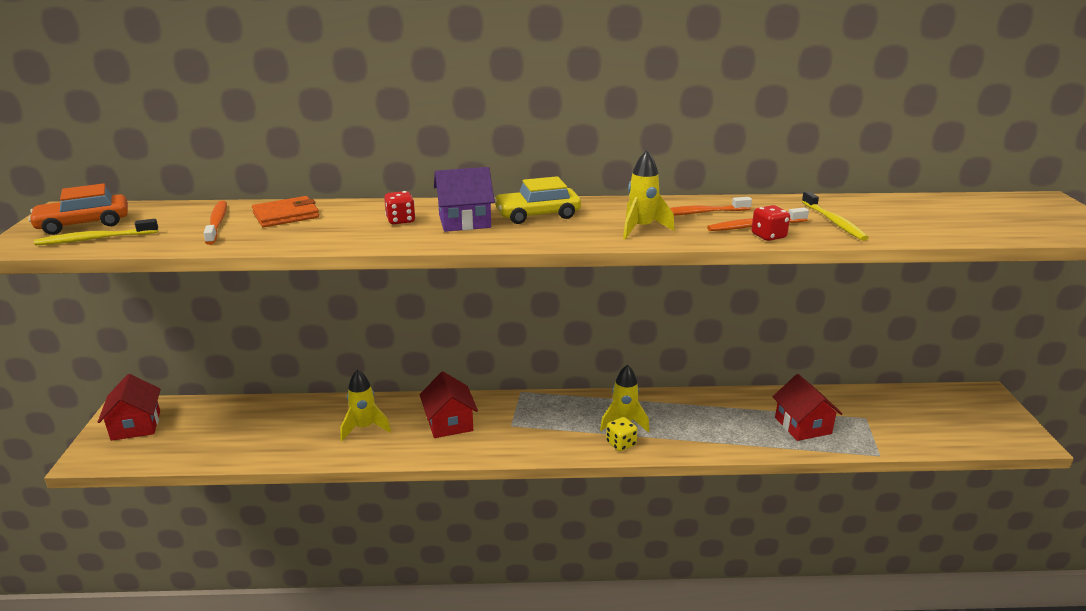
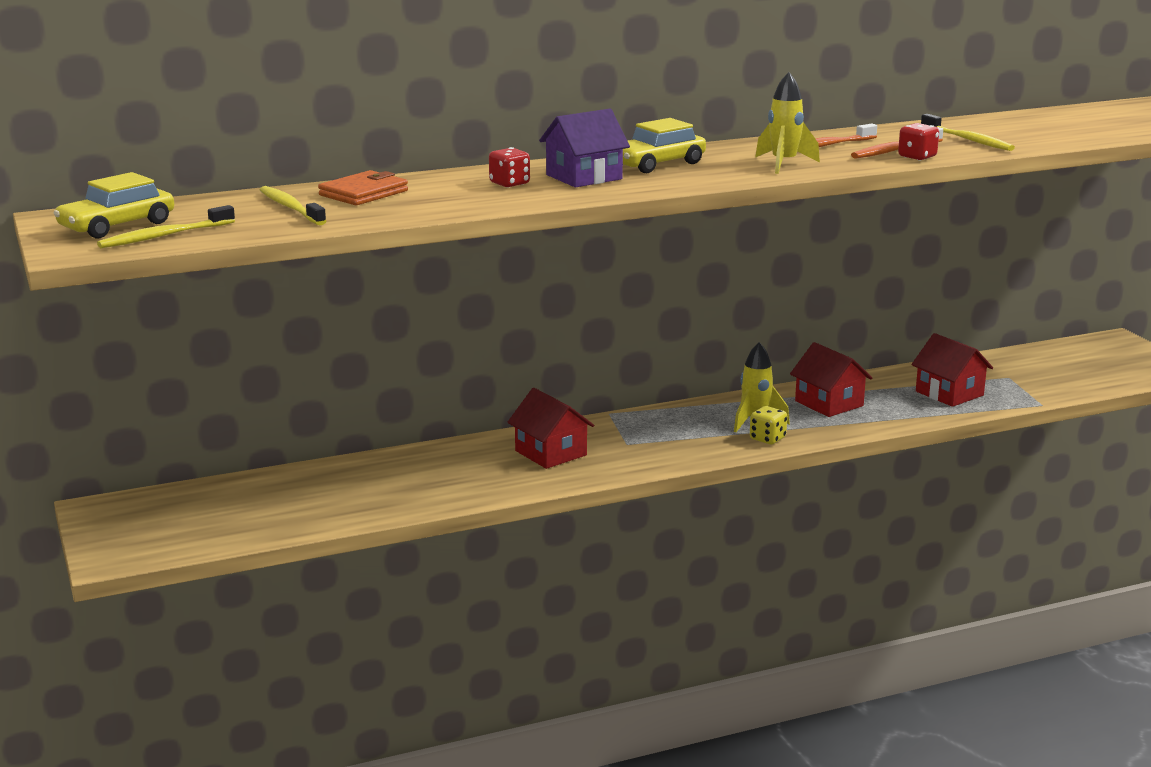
camera: 20 degrees left, 5 degrees down
(84, 224) = (117, 226): orange car -> yellow car
(136, 425) = (136, 520): red house -> red house (829, 403)
(217, 223) = (290, 208): orange toothbrush -> yellow toothbrush
(364, 428) = (449, 474): yellow rocket -> none

